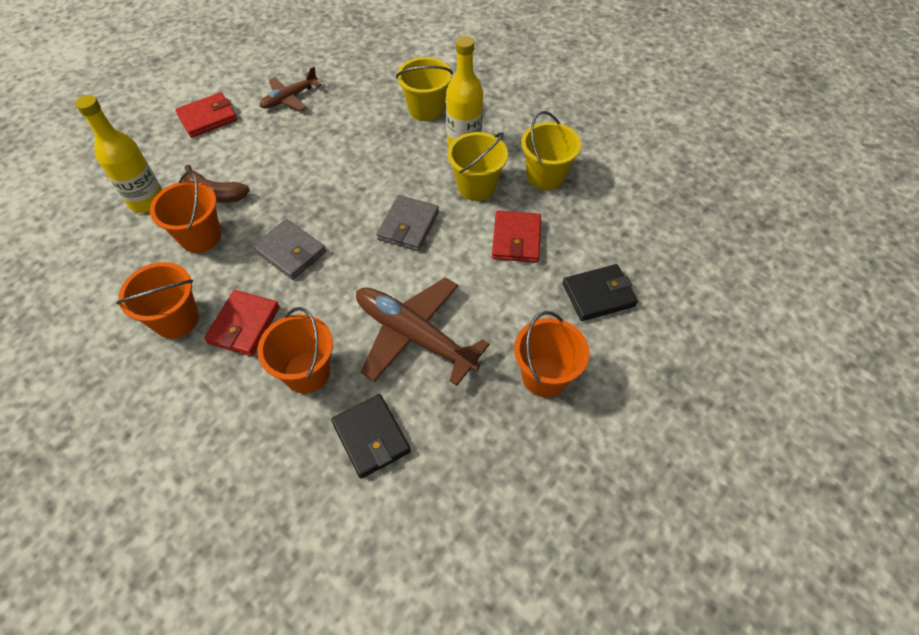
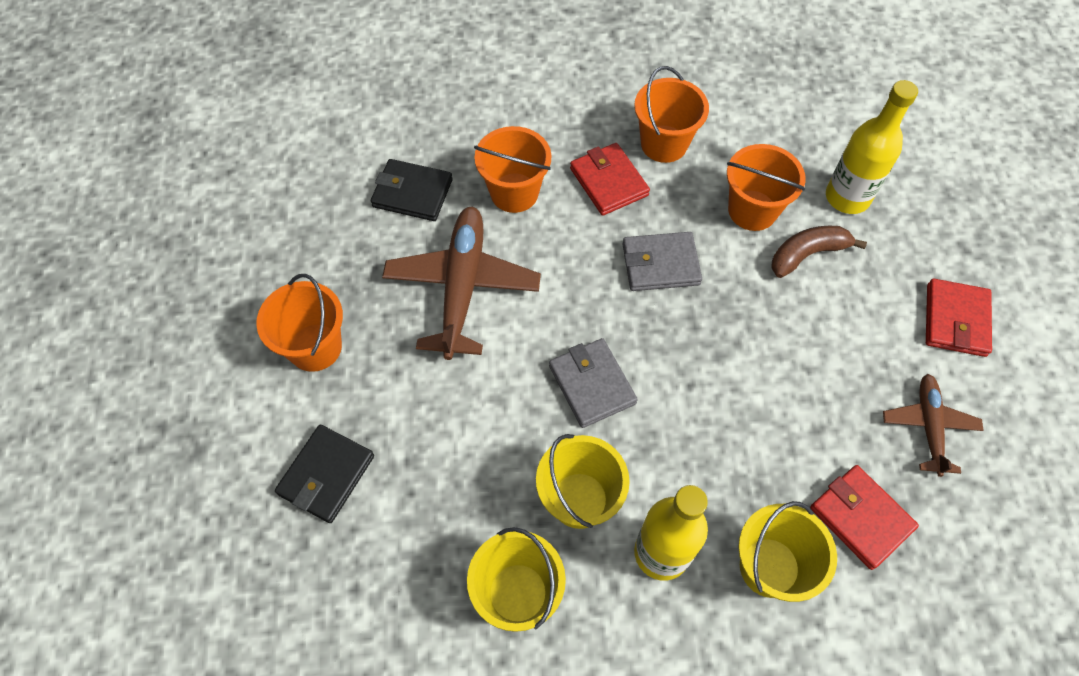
camera: 135 degrees right, 5 degrees up
(415, 336) = (462, 287): brown plane -> brown plane turned 75 degrees counterclockwise
(516, 239) = (468, 468): red wallet -> red wallet (861, 518)

